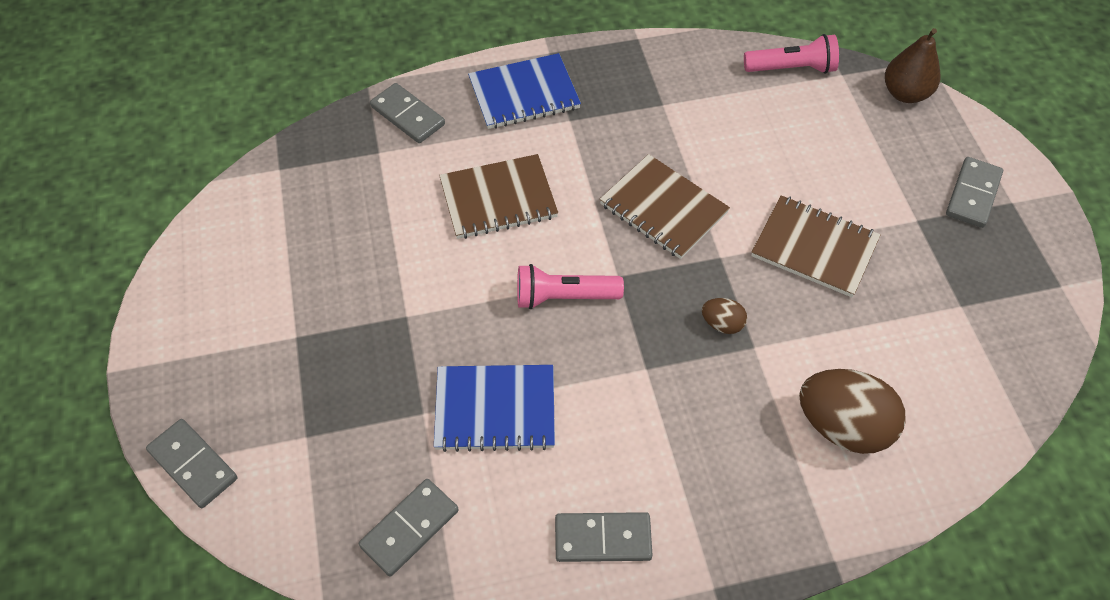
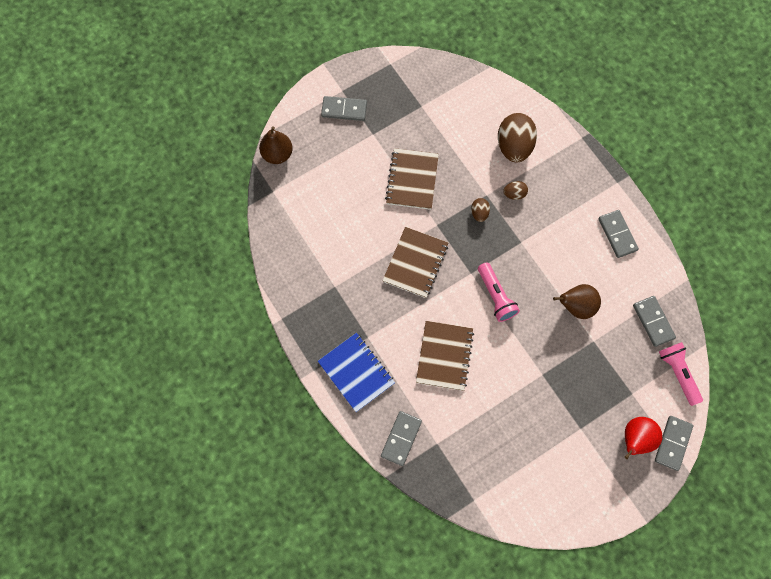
camera: 110 degrees left, 15 degrees up
(233, 409) = (635, 439): none -> red pear
(409, 528) = (653, 322): grey domino -> grey domino turned 45 degrees clockwise
(495, 409) = (576, 306): blue notebook -> brown pear
(498, 199) = (444, 356): brown notebook -> brown notebook turned 45 degrees clockwise
(743, 391) = (514, 194): none -> brown egg
(792, 68) = (277, 220): pink flashlight -> pink flashlight (677, 373)

